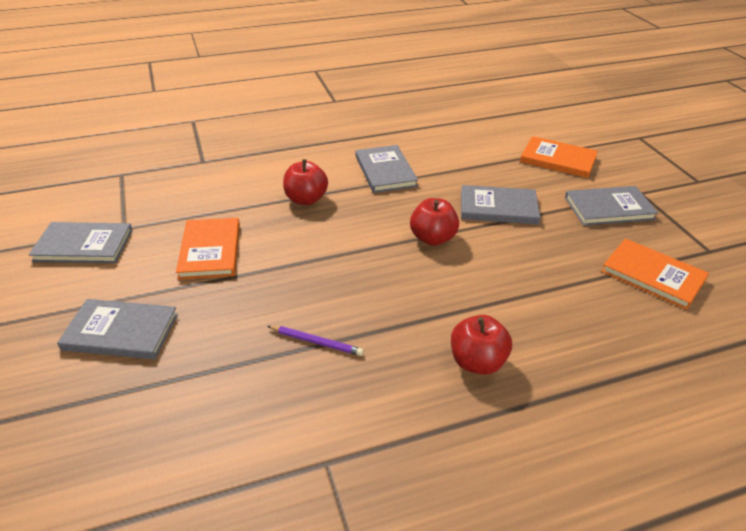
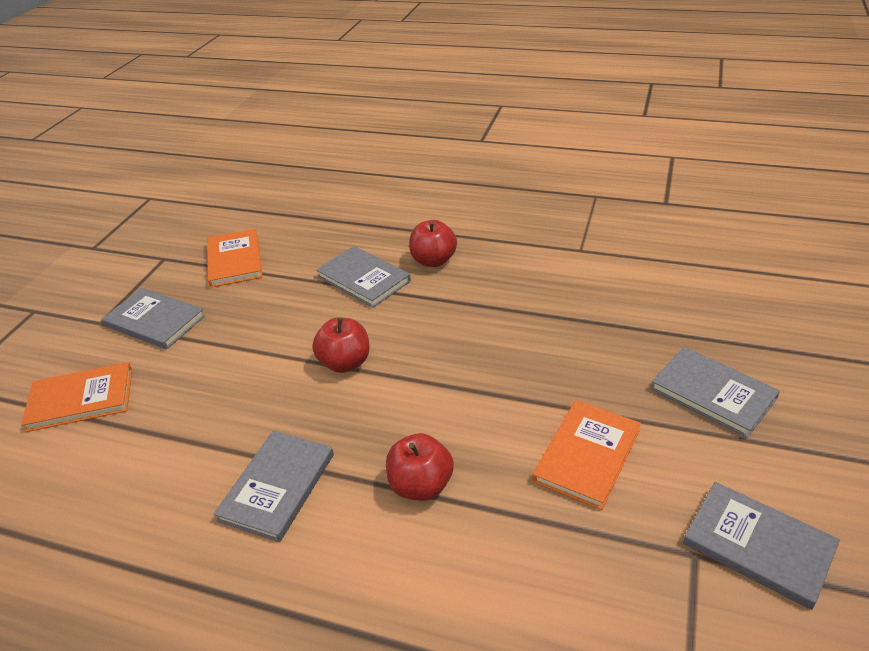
camera: 140 degrees left, 0 degrees up
(316, 342) = (536, 316): purple pencil -> none
(498, 207) = (240, 368): grey book -> grey book (363, 279)
(558, 159) = (81, 399): orange book -> orange book turned 75 degrees counterclockwise

